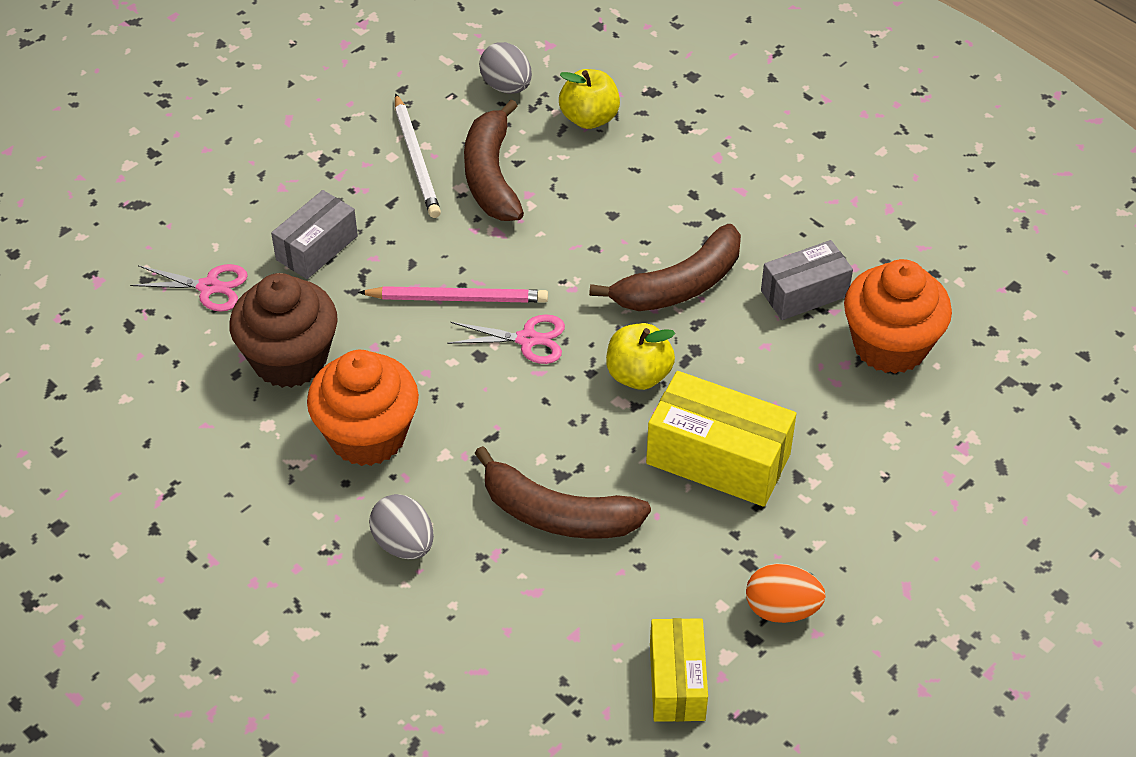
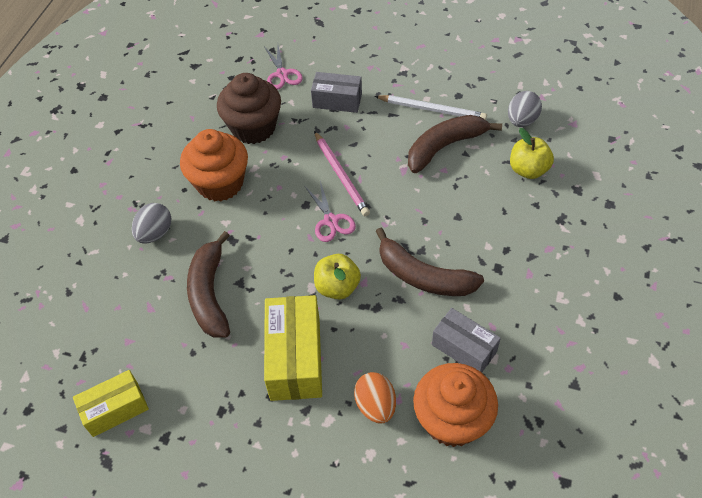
camera: 65 degrees right, 5 degrees up
(416, 159) = (432, 109): white pencil -> white pencil turned 120 degrees counterclockwise
(781, 609) = (194, 445): orange egg -> orange egg (375, 405)

